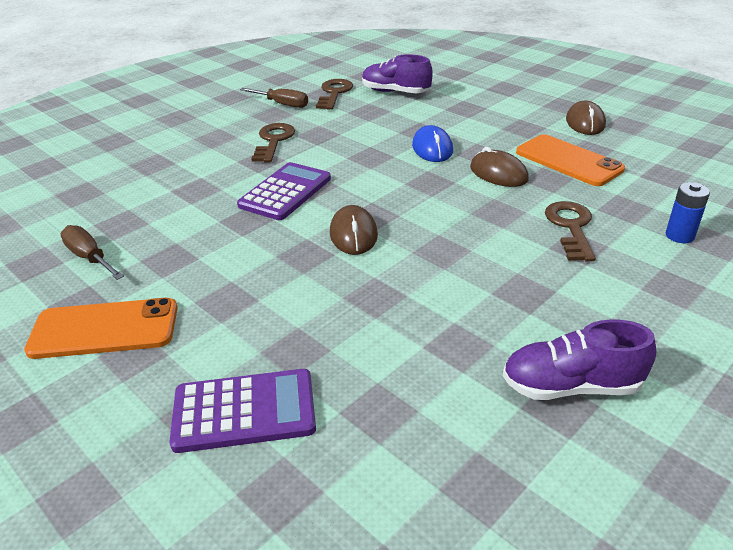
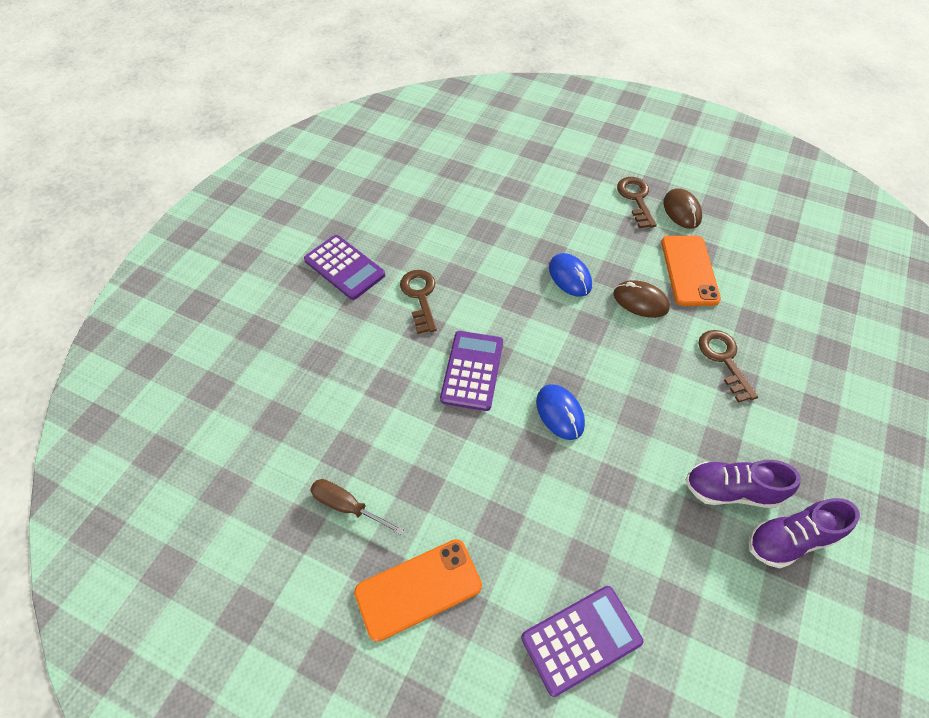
camera: 20 degrees left, 20 degrees up
(220, 116) = (344, 267): none -> purple calculator
(282, 104) = (396, 235): brown screwdriver -> none
(334, 93) = (438, 207): brown key -> brown key (636, 199)
(353, 234) = (559, 413): brown mouse -> blue mouse
(395, 92) = (496, 194): purple shoe -> purple shoe (731, 490)
(568, 161) = (689, 270): orange phone -> orange phone turned 60 degrees clockwise
(679, 236) = (804, 350): blue battery -> none

